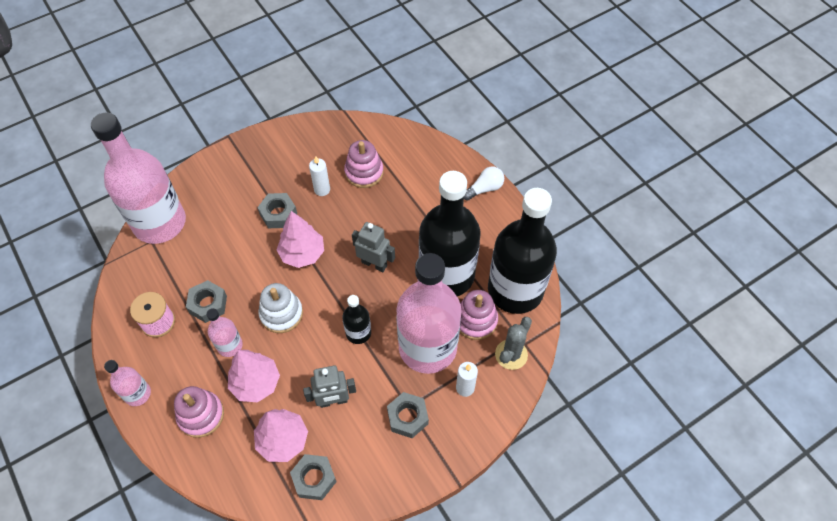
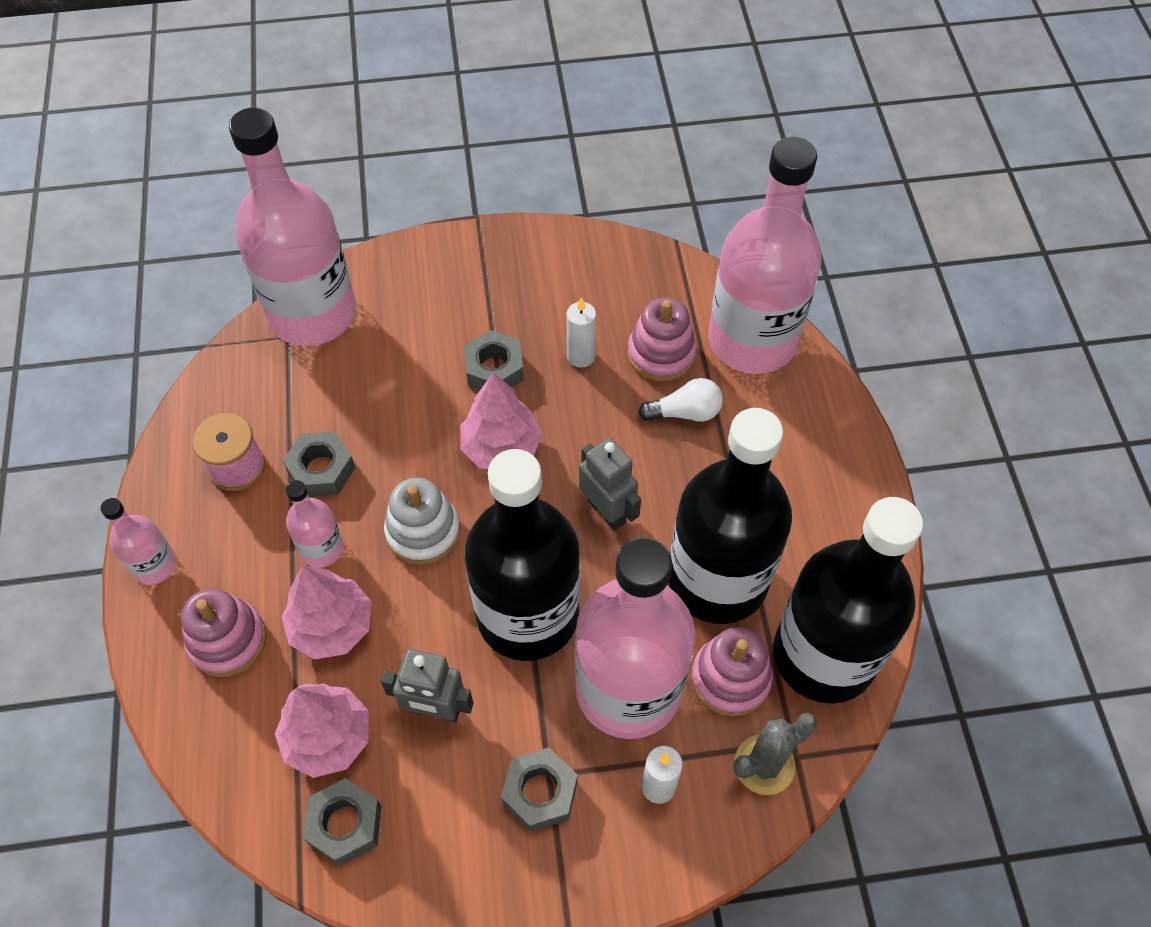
camera: 25 degrees right, 0 degrees up
(358, 333) = (527, 615): black bottle -> black bottle, size x2.25
(408, 148) = (752, 340): none -> pink bottle
(484, 189) = (851, 458): white light bulb -> white light bulb (685, 412)

